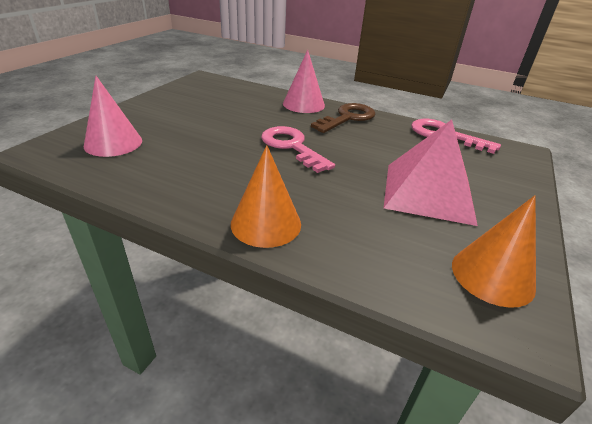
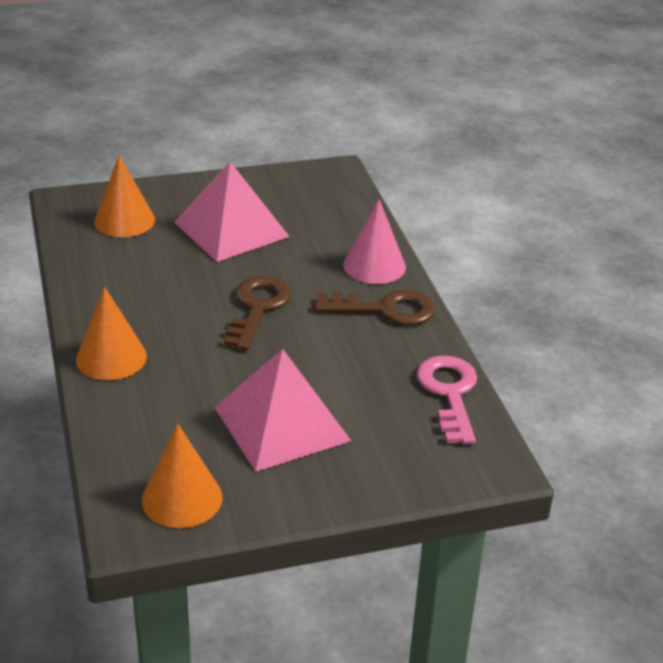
camera: 50 degrees right, 0 degrees up
(113, 143) = (124, 221): pink cone -> orange cone
(198, 119) = (231, 229): none -> pink pyramid
(292, 146) = (257, 308): pink key -> brown key

